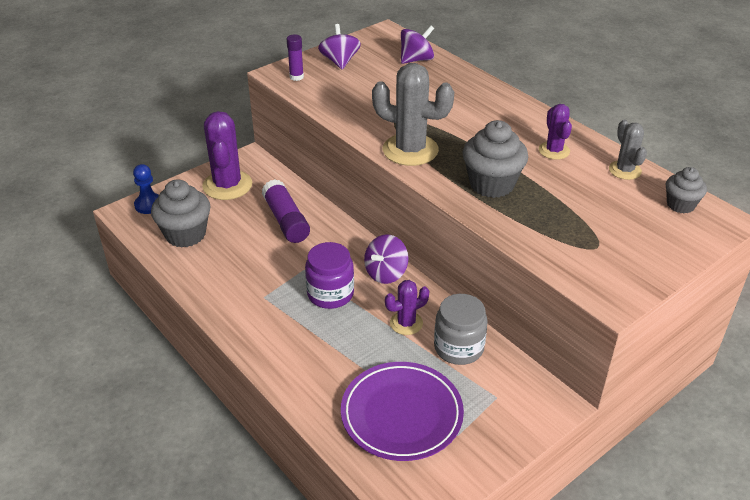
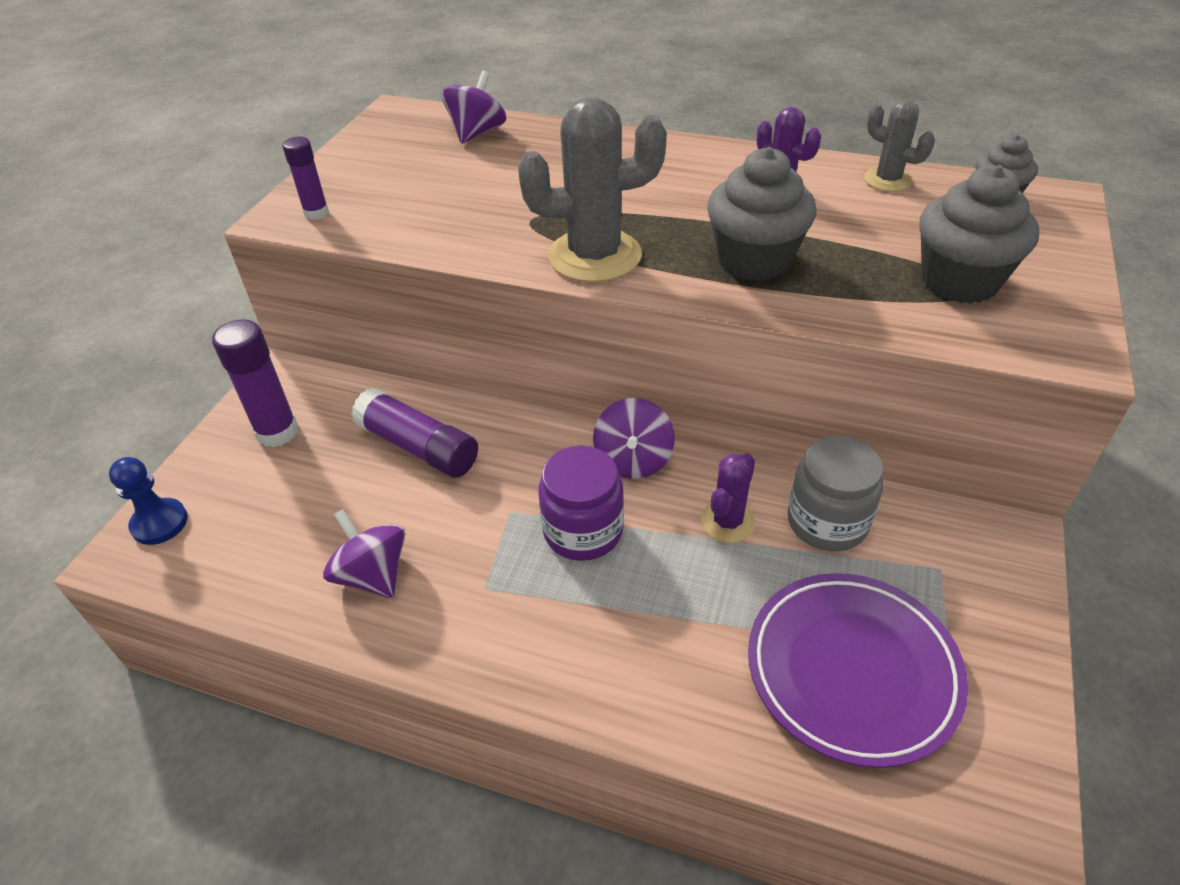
camera: 30 degrees left, 5 degrees up
(185, 234) = (267, 545): grey cupcake -> grey cupcake (959, 281)
(227, 185) = (277, 432): purple cactus -> purple glue stick
(340, 62) = (365, 170): purple spinning top -> purple spinning top (373, 575)

